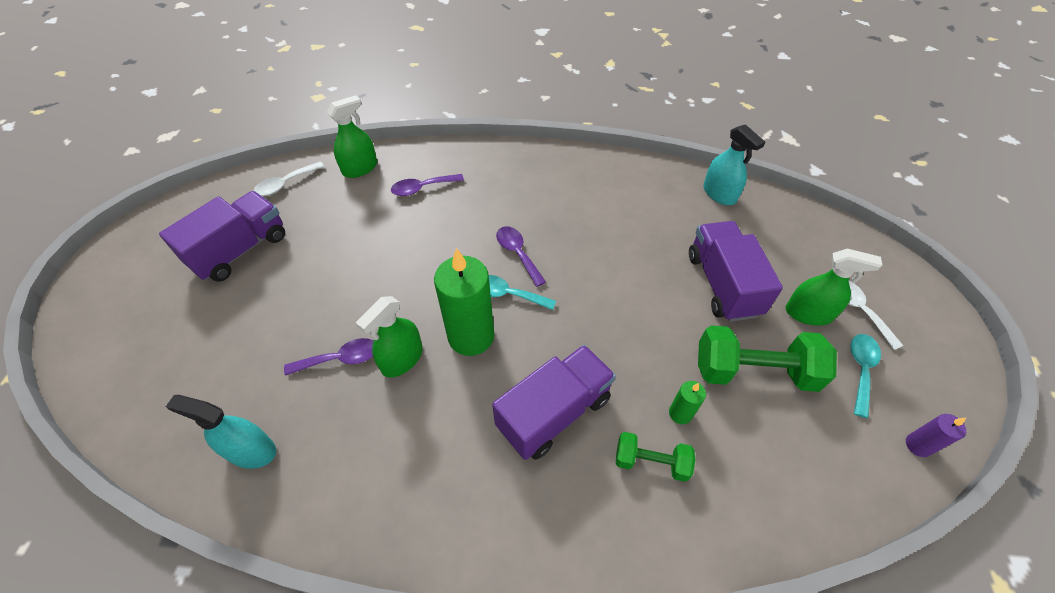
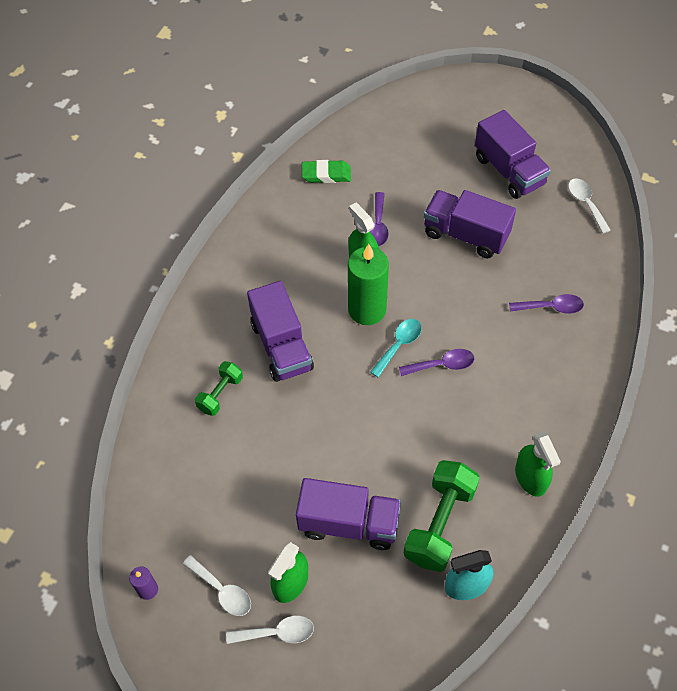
camera: 110 degrees right, 5 degrees up
(251, 451) = (326, 174): turquoise spray bottle -> green eraser
(342, 269) = (465, 235): none -> purple truck
(360, 168) = (594, 261): green spray bottle -> green spray bottle (530, 477)
(422, 188) = (551, 307): purple spoon -> purple spoon turned 90 degrees clockwise
(680, 413) = (246, 429): green candle -> none
(754, 371) = (256, 502): green dumbbell -> green dumbbell (440, 523)
(860, 369) = (222, 591): turquoise spoon -> white spoon

